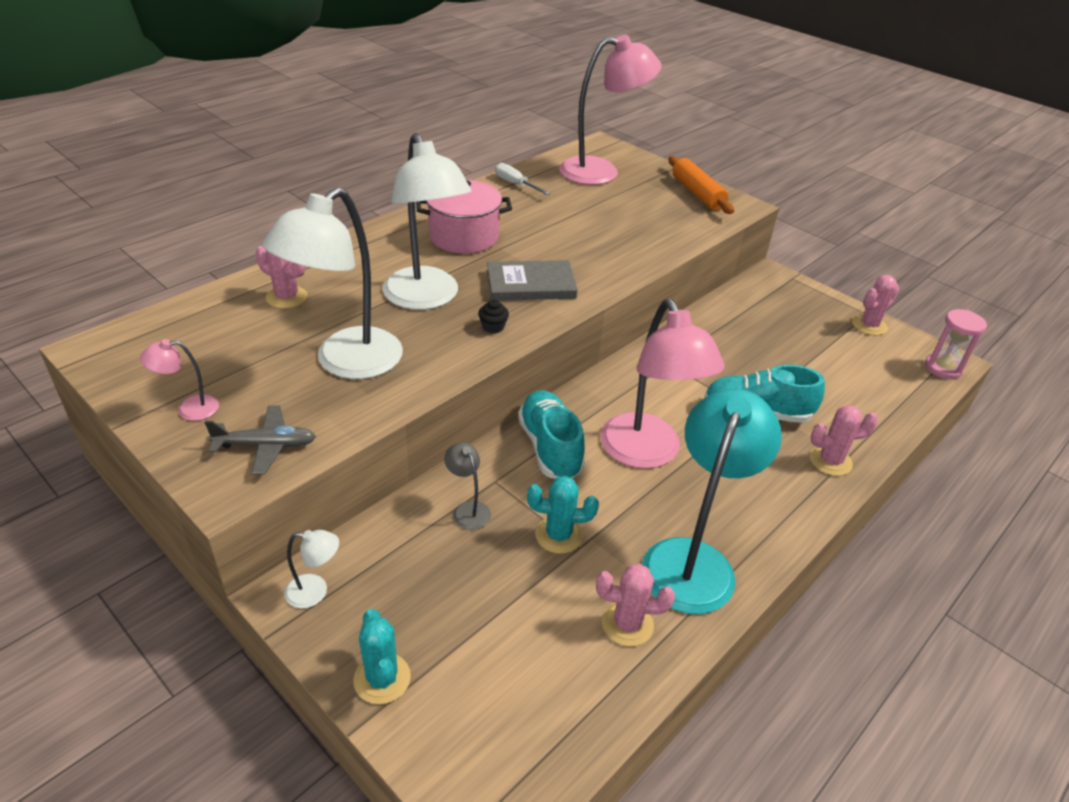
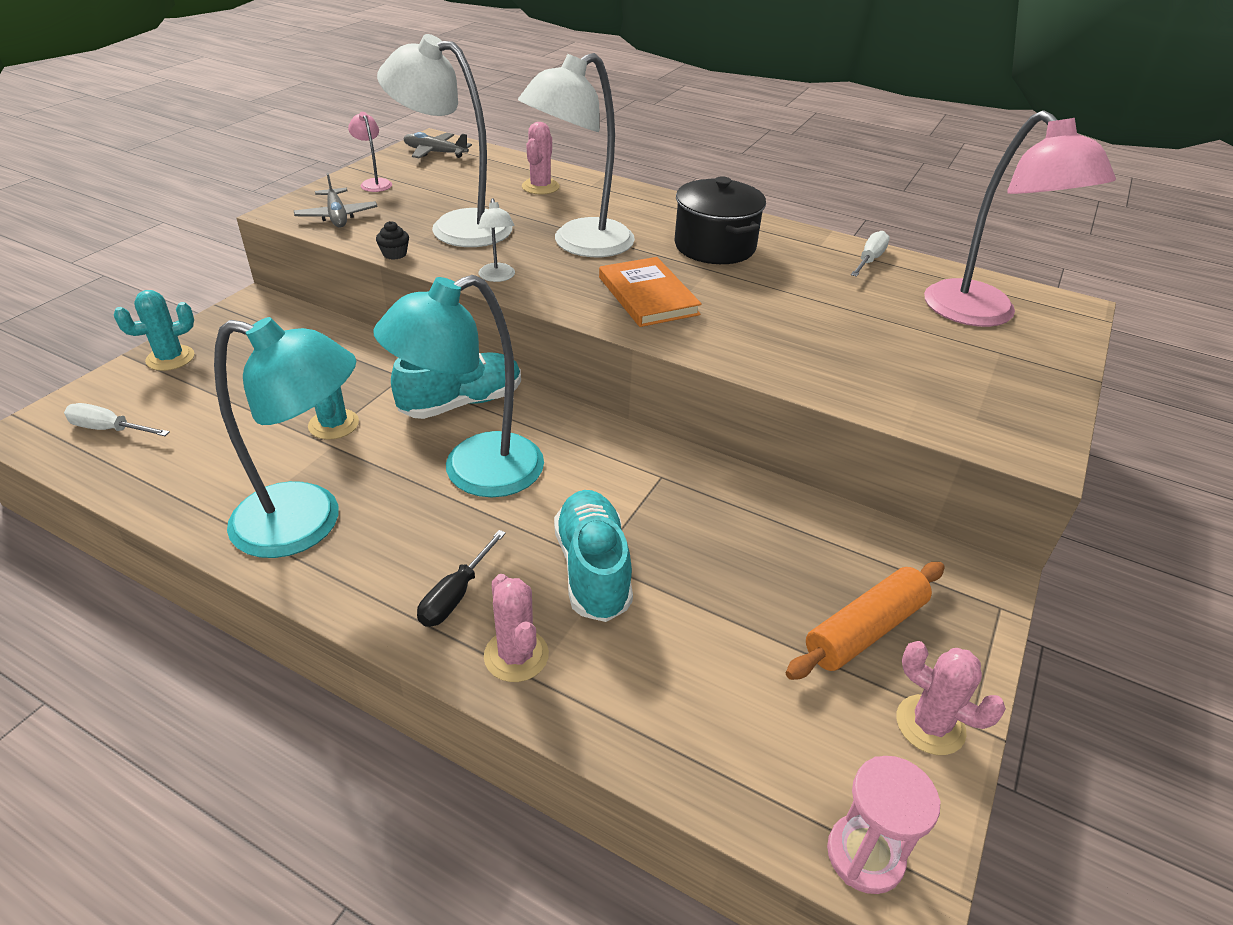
camera: 75 degrees right, 0 degrees up
(132, 352) = (435, 152): none -> grey plane
(315, 592) = (258, 314): white lamp -> white lamp (498, 277)
(464, 237) = (714, 246): pink pot -> black pot
(468, 509) = (360, 367): grey lamp -> none
(493, 327) = (550, 285): black cupcake -> black cupcake (394, 254)
(515, 730) = (109, 429): none -> white screwdriver
(530, 284) = (648, 296): grey book -> orange book
(627, 624) = (218, 481): pink cactus -> none
(646, 453) = (474, 472): pink lamp -> turquoise lamp
(697, 193) = (1019, 403): orange rolling pin -> orange rolling pin (865, 630)
(777, 481) = (456, 595): none -> black screwdriver

